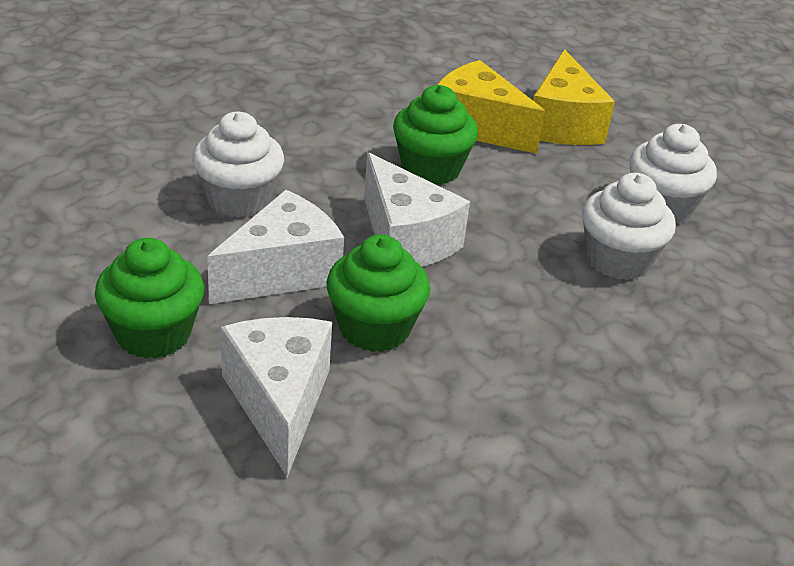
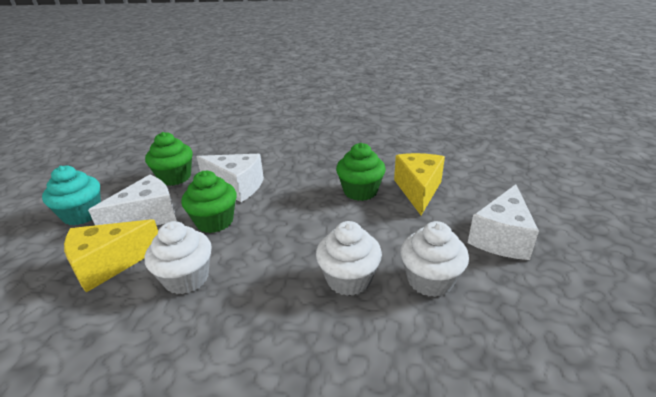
camera: 65 degrees right, 5 degrees down
(169, 493) = (82, 214): none -> turquoise cupcake
(239, 199) = (278, 160): white cupcake -> white cupcake (186, 278)
(405, 240) = (291, 205): white cheese -> white cheese (501, 238)
(562, 124) = (465, 214): yellow cheese -> yellow cheese (109, 264)

